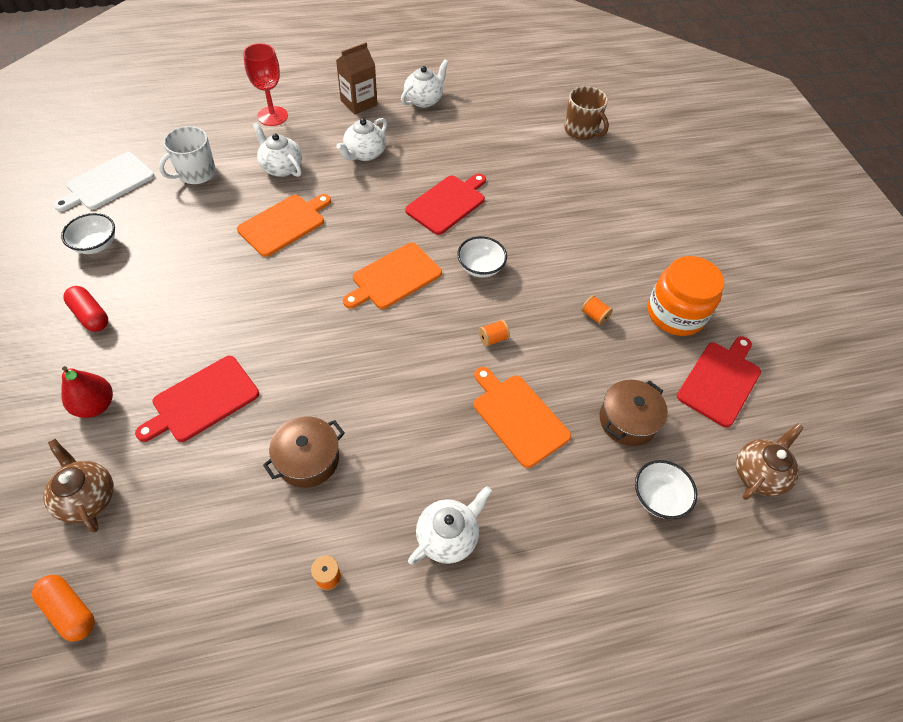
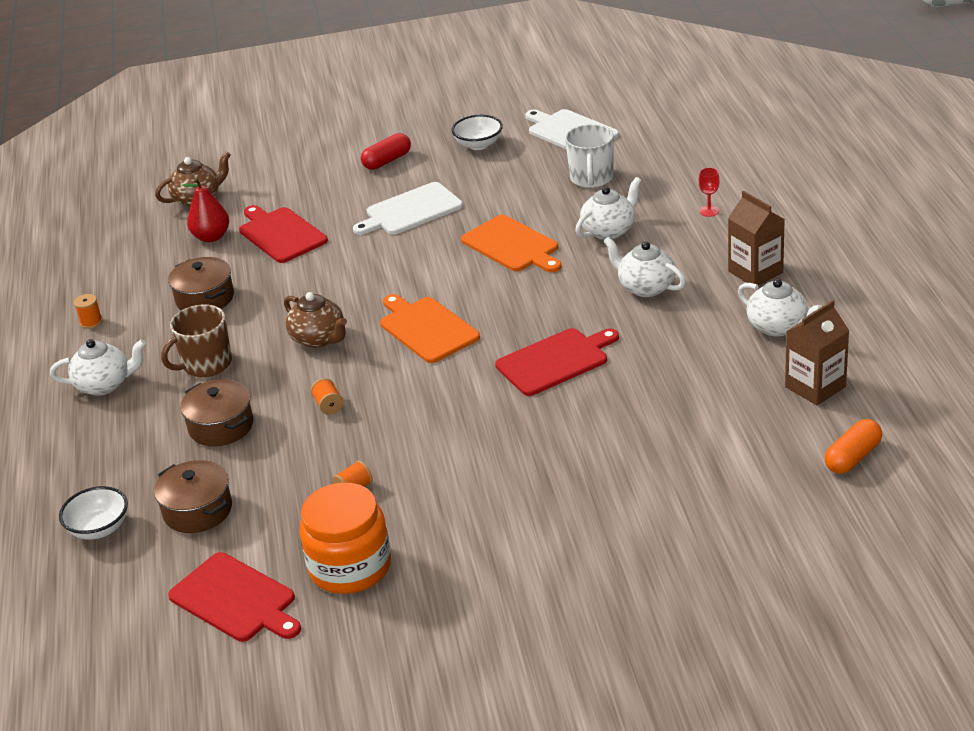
camera: 100 degrees right, 20 degrees down
(70, 610) = (108, 211): orange capsule -> orange capsule (852, 457)
(95, 405) = (286, 184): red pear -> red pear (211, 237)
(196, 173) = (591, 178): white mug -> white mug turned 135 degrees counterclockwise
(199, 293) = (410, 210): none -> white cutting board
(272, 116) = (709, 211): red goblet -> red goblet, size x0.49
(448, 203) = (555, 361): red cutting board -> red cutting board turned 75 degrees counterclockwise
(448, 536) = (105, 385): white teapot -> white teapot turned 60 degrees counterclockwise
(480, 267) = (440, 392): white bowl -> none
(487, 93) = (815, 387): none -> brown carton
(518, 417) = (221, 426): orange cutting board -> brown pot
(581, 130) = (740, 489): brown mug -> brown mug (206, 364)
(758, 474) = (102, 617): brown teapot -> brown teapot (319, 339)

